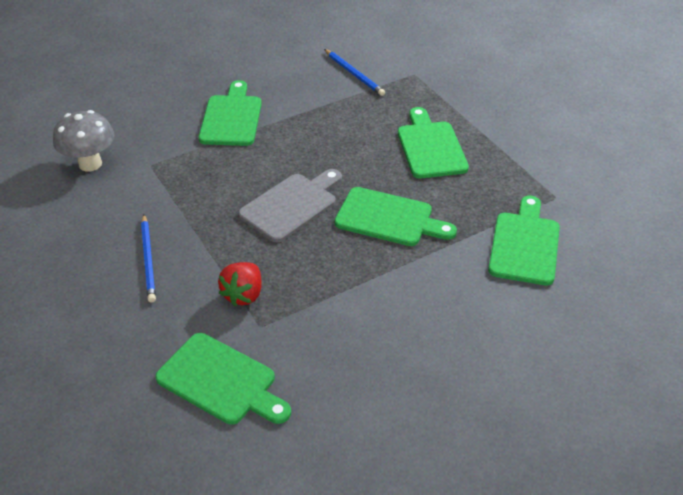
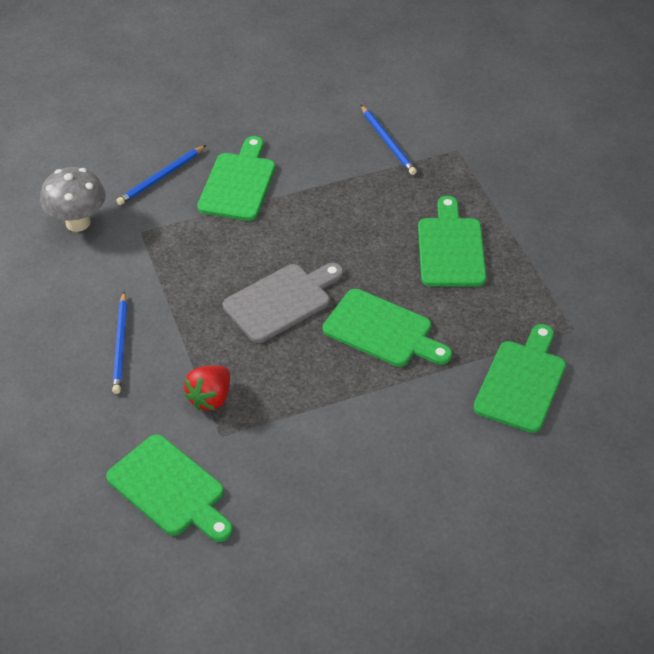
camera: 10 degrees right, 5 degrees up
(161, 120) = (161, 177): none -> blue pencil

